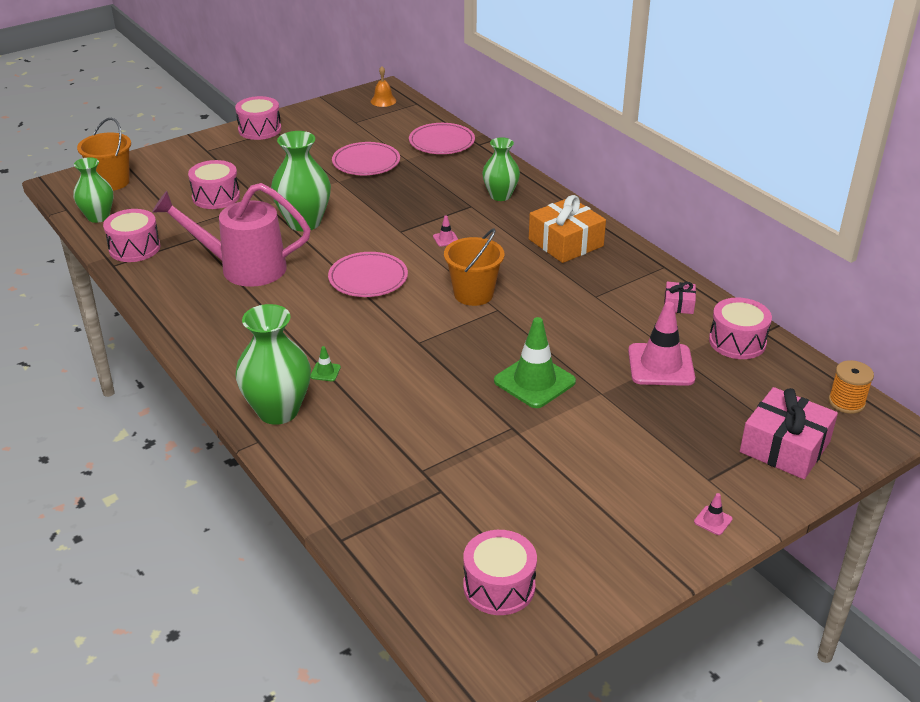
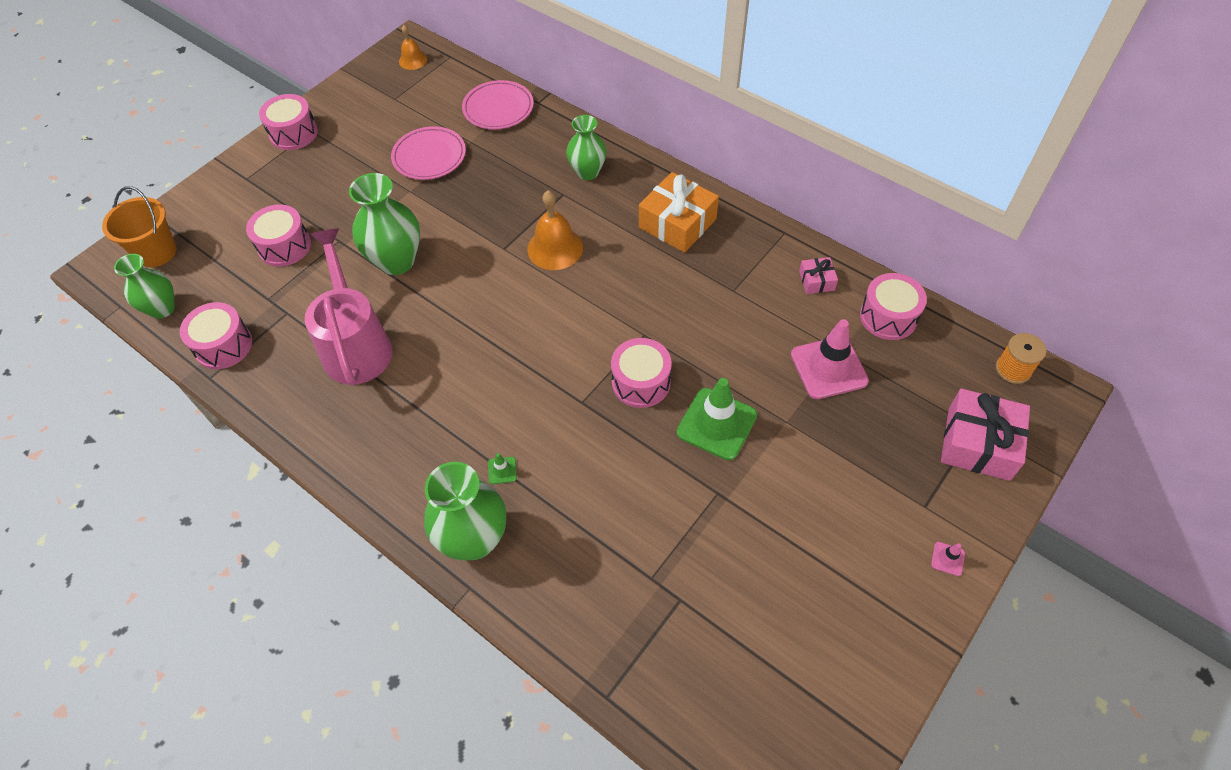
camera: 15 degrees left, 20 degrees up
(243, 268) = (356, 344): pink watering can -> pink watering can turned 90 degrees clockwise
(368, 278) = (496, 325): pink plate -> none
(446, 239) = (555, 248): pink traffic cone -> orange bell
(473, 294) = (612, 319): orange bucket -> none
(499, 586) = (783, 708): pink drum -> pink drum (641, 382)

